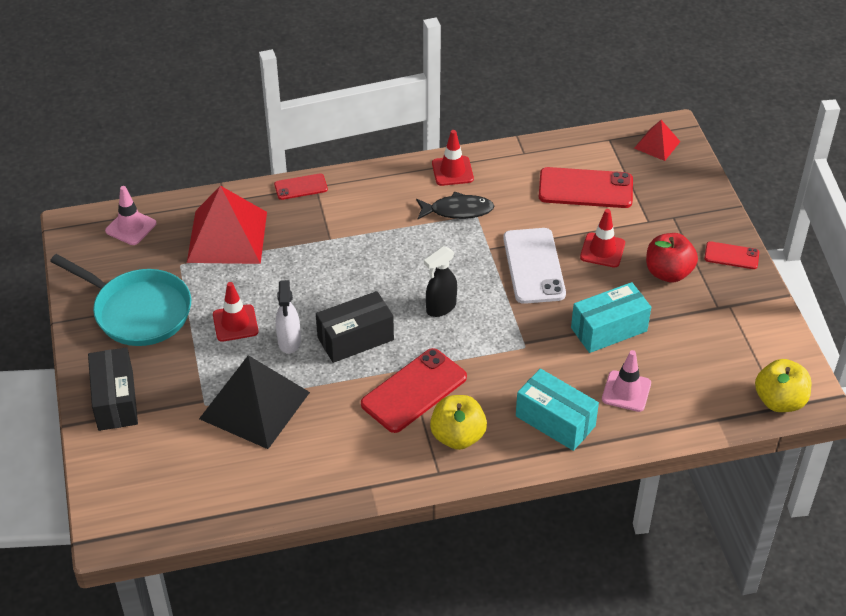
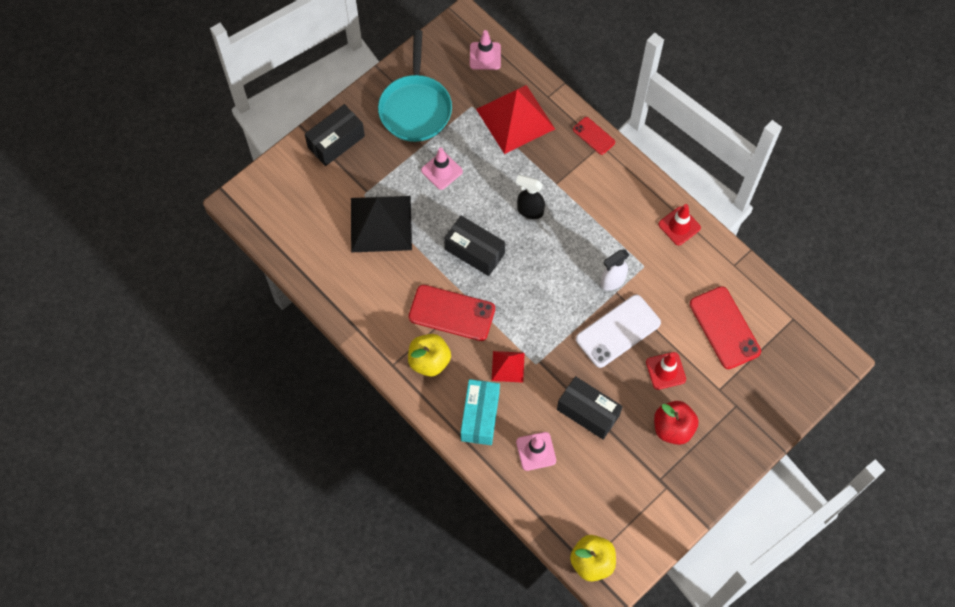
camera: 60 degrees right, 20 degrees up
(235, 323) = (442, 171): red traffic cone -> pink traffic cone
(289, 342) = (446, 213): white spray bottle -> white spray bottle (612, 281)
(440, 308) = (537, 290): black spray bottle -> black spray bottle (529, 211)
(458, 210) = (640, 251): black fish -> none
(609, 329) = (588, 412): turquoise box -> black box
(657, 144) = (812, 357): red pyramid -> red pyramid (508, 366)
(731, 256) = (721, 466): red phone -> none

